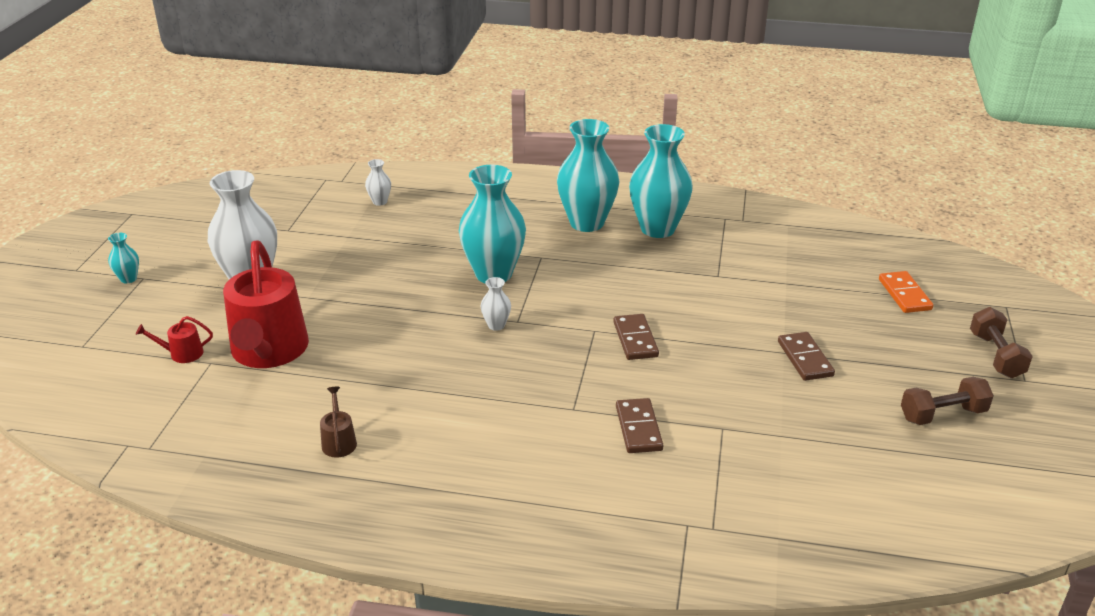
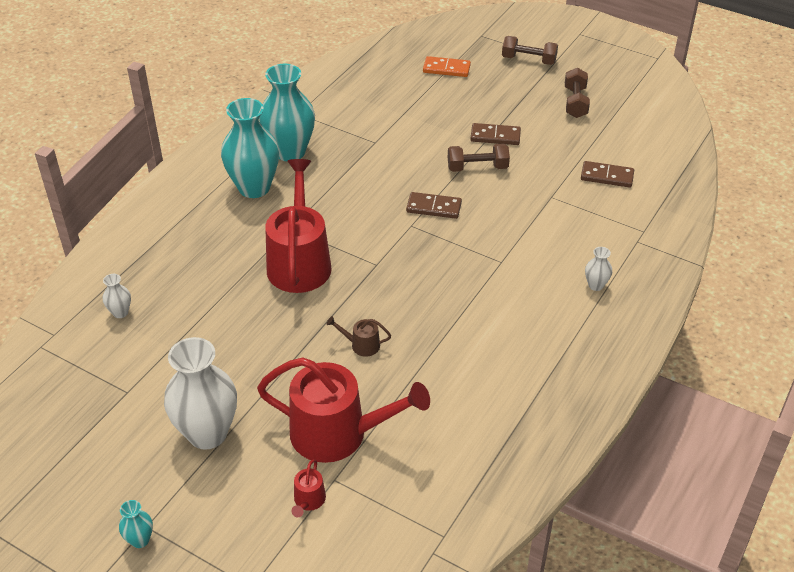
camera: 70 degrees left, 10 degrees up
(339, 441) = (486, 403): brown watering can -> brown watering can (361, 345)
(493, 274) = (299, 262): turquoise vase -> red watering can
(496, 325) = (375, 278): white vase -> white vase (595, 285)
(638, 428) = (536, 235): brown domino -> brown domino (607, 176)
(732, 357) = (477, 168): none -> brown dumbbell

